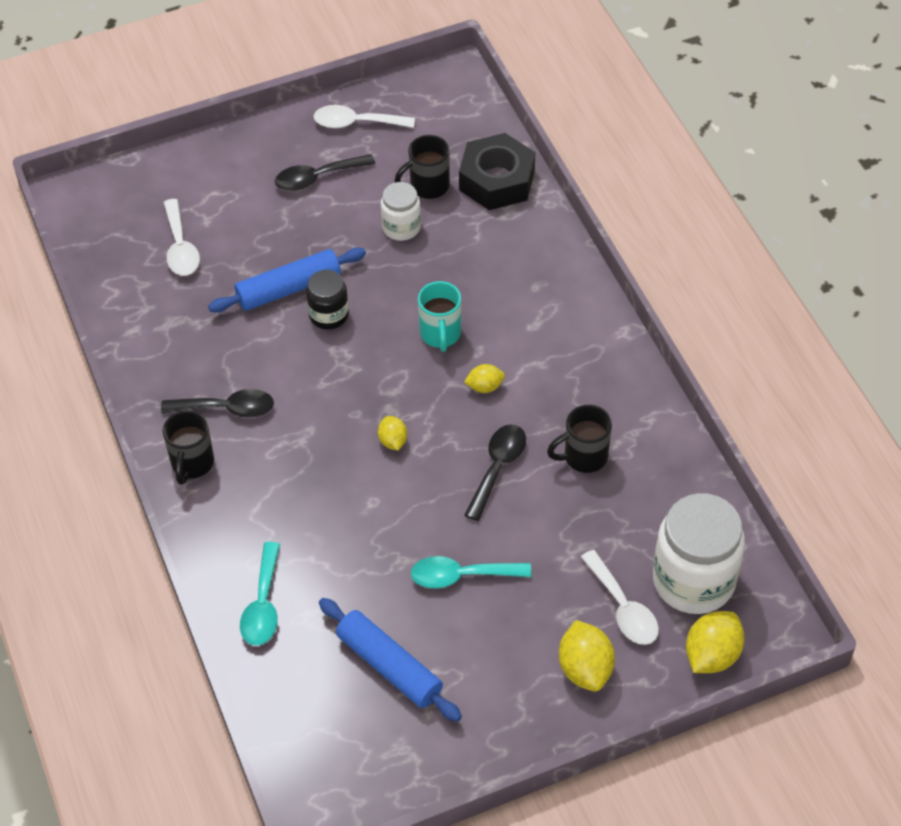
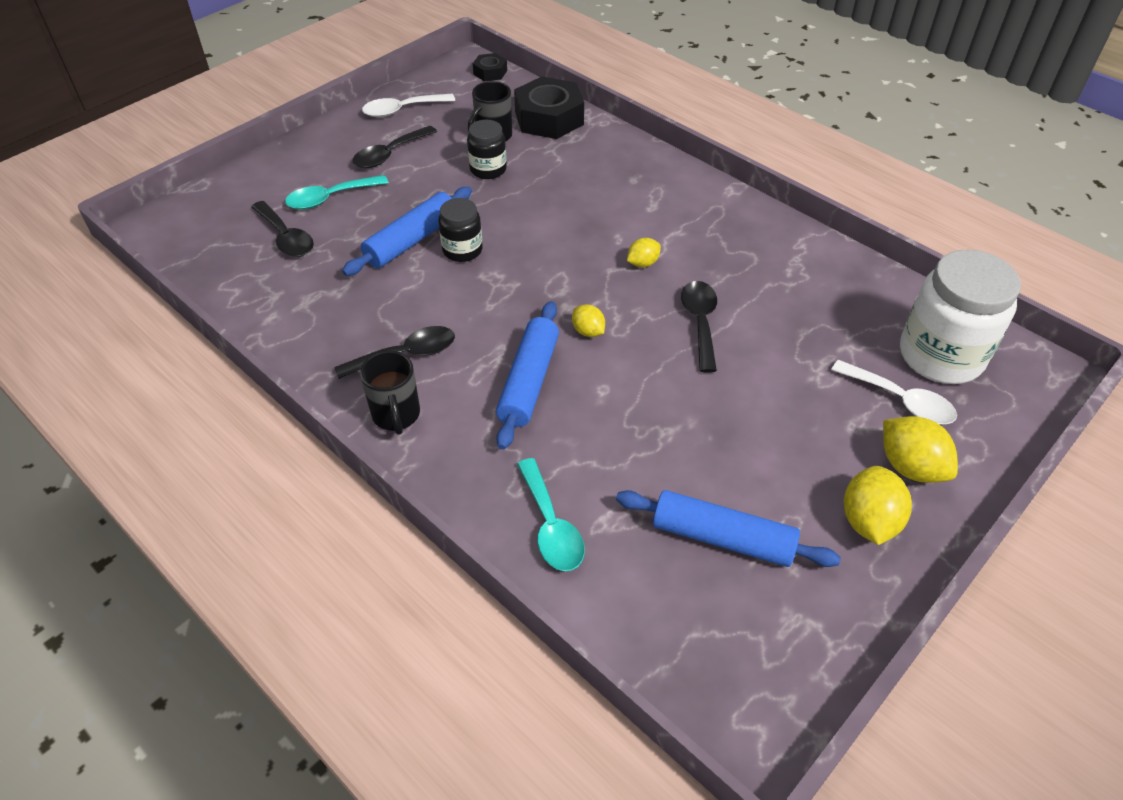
camera: 25 degrees left, 5 degrees down
(180, 247) = (286, 237): white spoon -> black spoon
(314, 472) = (528, 381): none -> blue rolling pin
(401, 227) = (488, 169): white jar -> black jar
(440, 334) = (575, 236): turquoise mug -> none
(461, 576) = (733, 425): turquoise spoon -> turquoise spoon (330, 198)
(471, 98) = (490, 72): none -> black nut
(584, 457) = (769, 290): black mug -> none
(712, 655) = (1008, 412): yellow lemon -> yellow lemon (868, 521)

